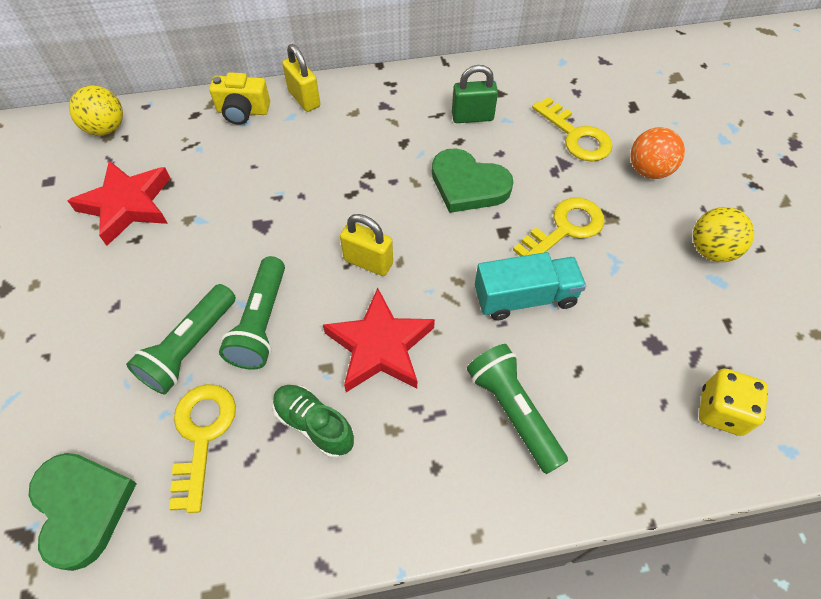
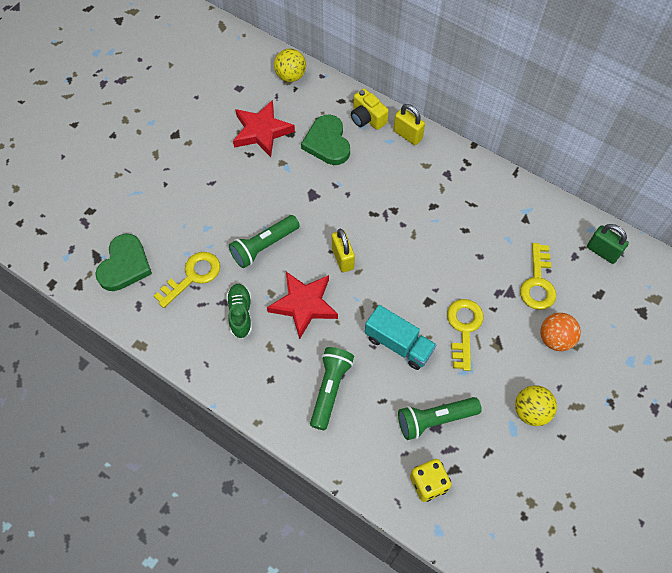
camera: 45 degrees right, 5 degrees up
(190, 347) = (224, 231): green flashlight -> green flashlight (435, 419)
(304, 99) = (407, 135): yellow padlock -> yellow padlock turned 60 degrees counterclockwise
(468, 185) = (440, 260): green heart -> green heart (327, 143)
(472, 117) = (490, 221): green padlock -> green padlock (602, 252)
(565, 228) = (463, 328): yellow key -> yellow key turned 90 degrees counterclockwise

